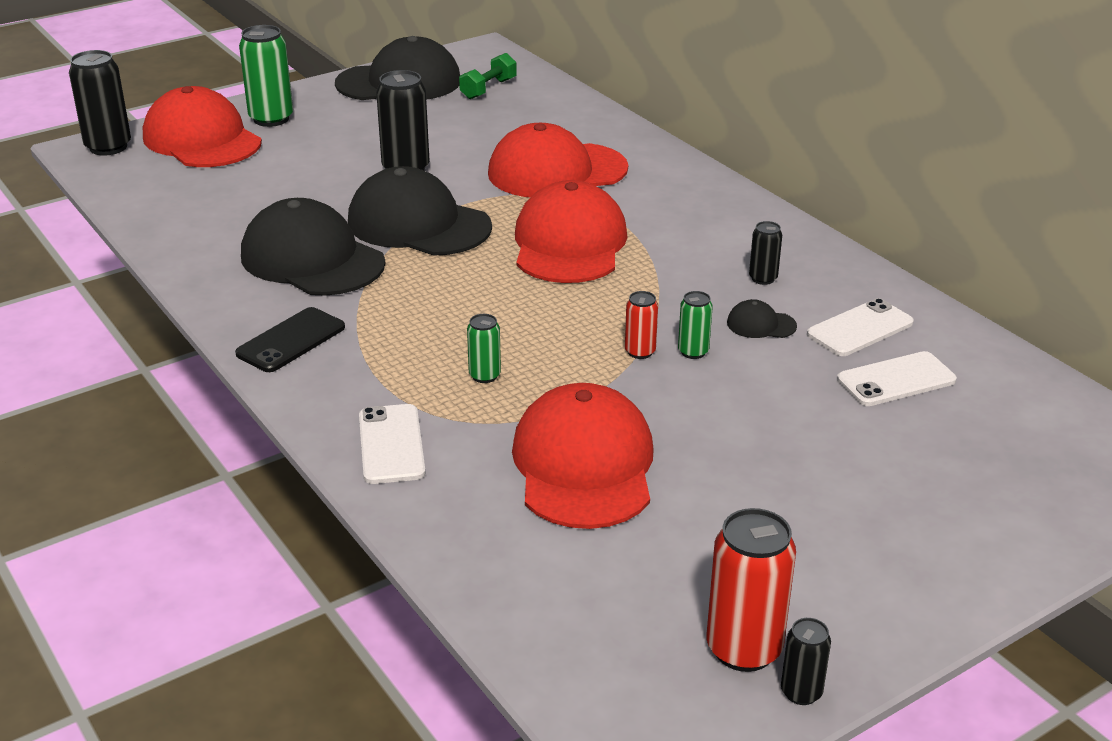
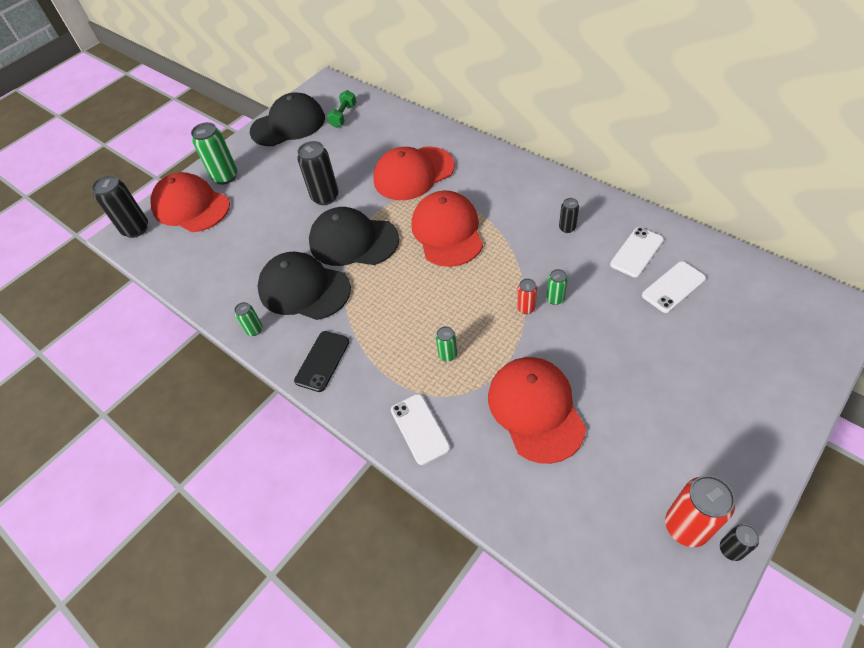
camera: 10 degrees left, 20 degrees up
(212, 286) = (254, 330): none -> green can
(761, 324) = (582, 265): black cap -> none

